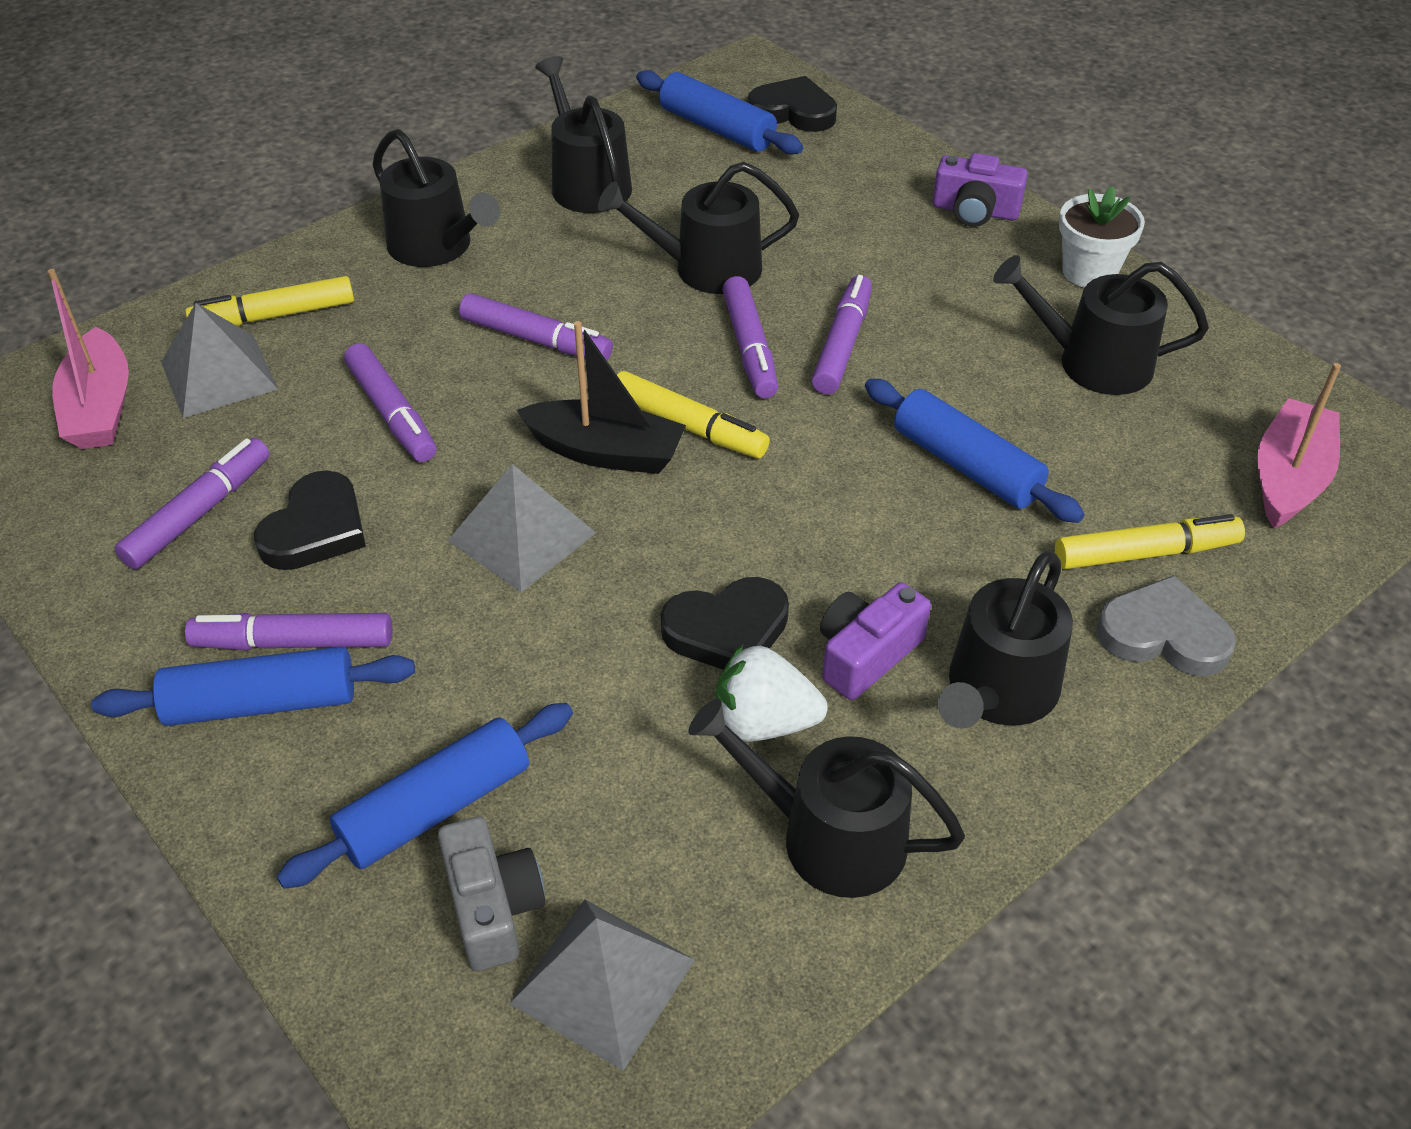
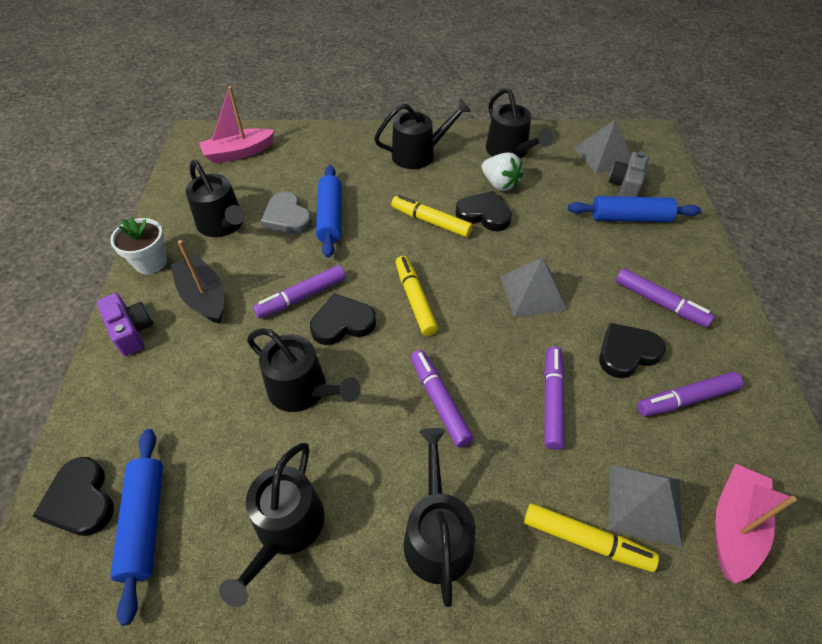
camera: 140 degrees left, 5 degrees up
(261, 703) = (683, 286): blue rolling pin -> none
(606, 452) = (463, 310): black boat -> black boat (203, 296)
(749, 347) = (342, 323): purple marker -> black heart
(866, 654) = (445, 183): purple camera -> none
(1145, 553) = (319, 160): yellow marker -> yellow marker (431, 221)
(1163, 634) = (350, 140): grey heart -> grey heart (287, 217)

